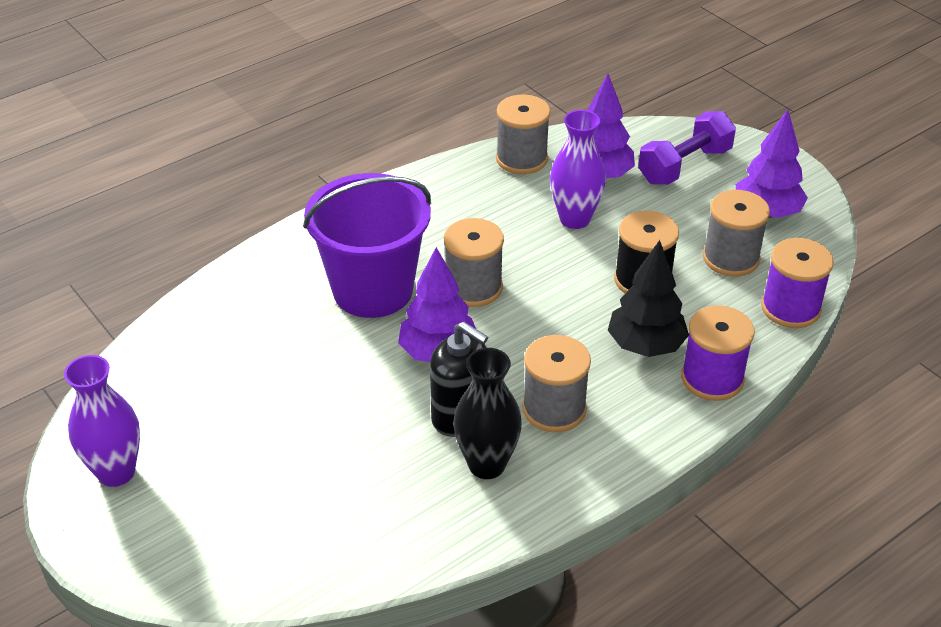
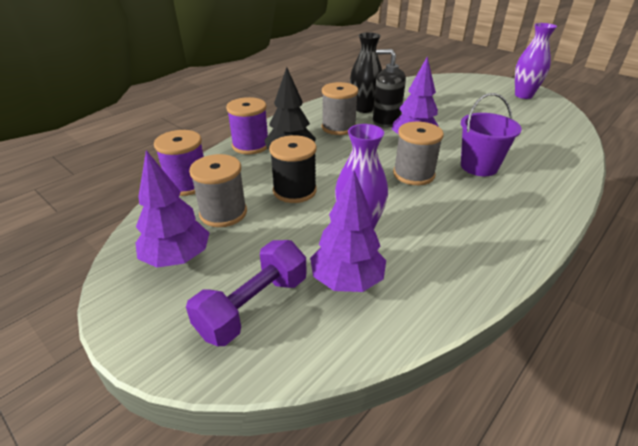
camera: 170 degrees right, 5 degrees down
(373, 290) = (479, 166): purple bucket -> purple bucket, size x0.65
(521, 159) = (436, 291): grey spool -> none

